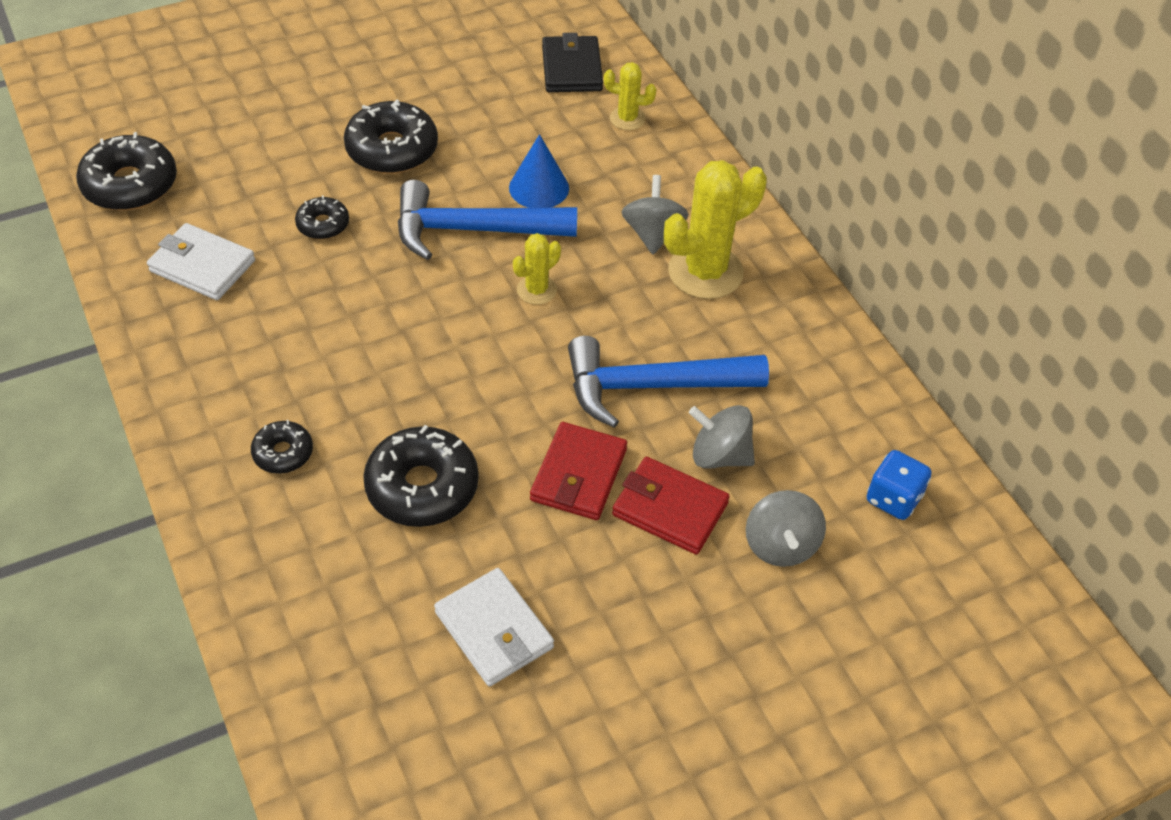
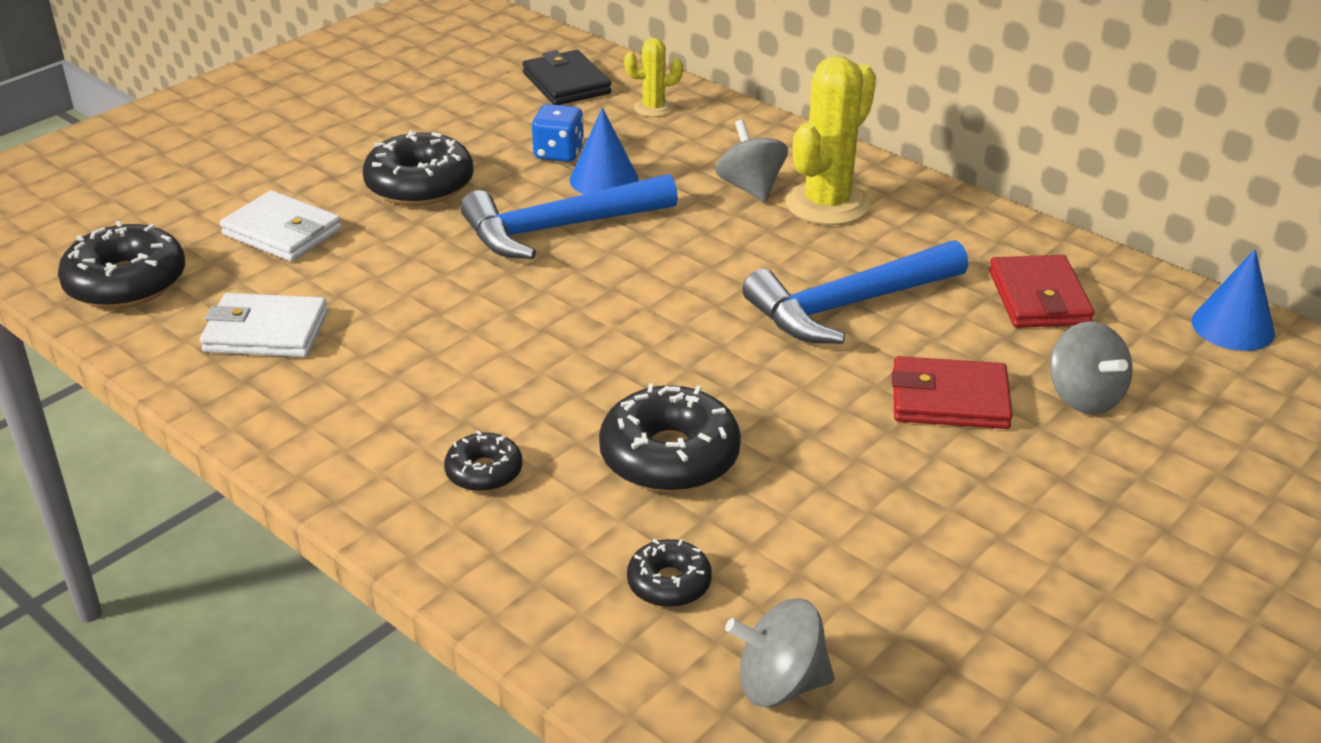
camera: 20 degrees left, 15 degrees down
(323, 224) = (386, 263): black donut -> black donut (669, 583)
(494, 630) = (849, 560): white wallet -> white wallet (282, 232)
(536, 290) = (666, 259): yellow cactus -> none
(579, 475) = (832, 398): red wallet -> red wallet (1039, 298)
(719, 455) = (962, 342): grey spinning top -> grey spinning top (779, 684)
(893, 499) = (1157, 329): blue dice -> blue dice (559, 153)
(961, 518) = (1232, 327): none -> blue cone

